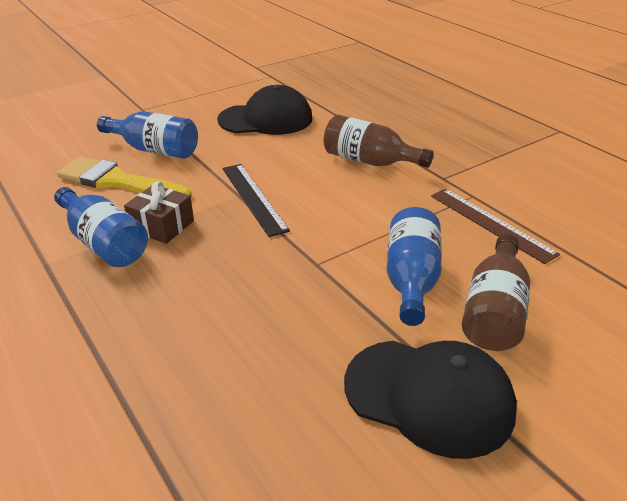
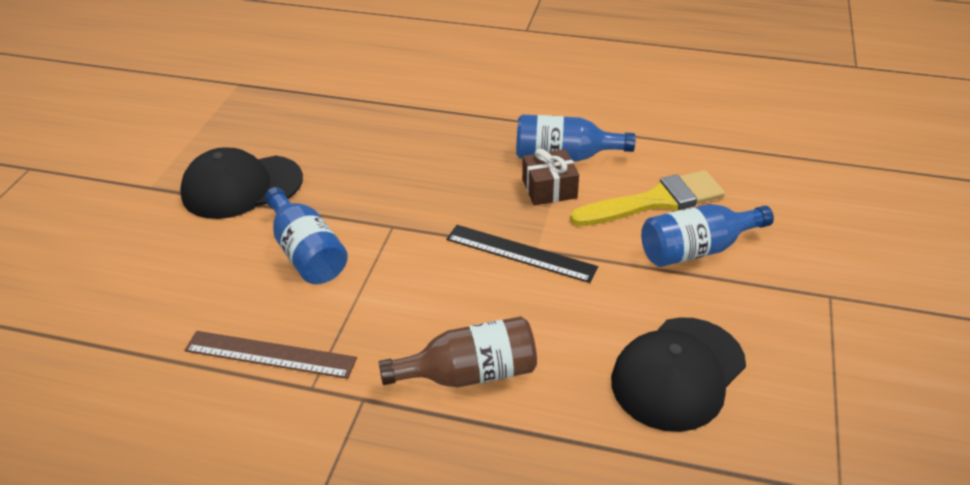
camera: 140 degrees right, 5 degrees up
(494, 311) = (225, 261): brown bottle -> none

